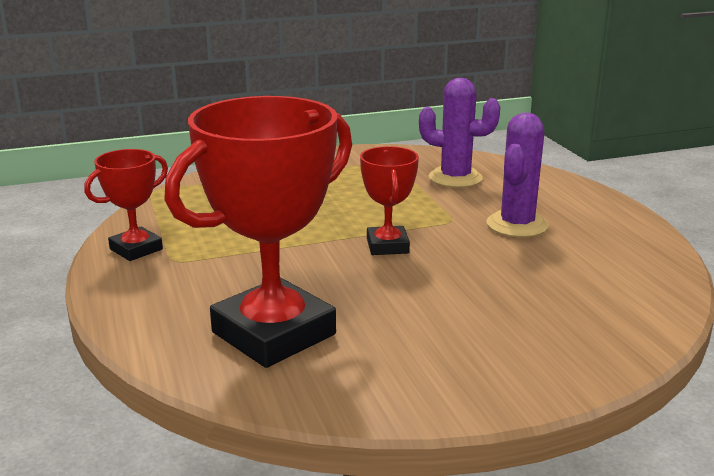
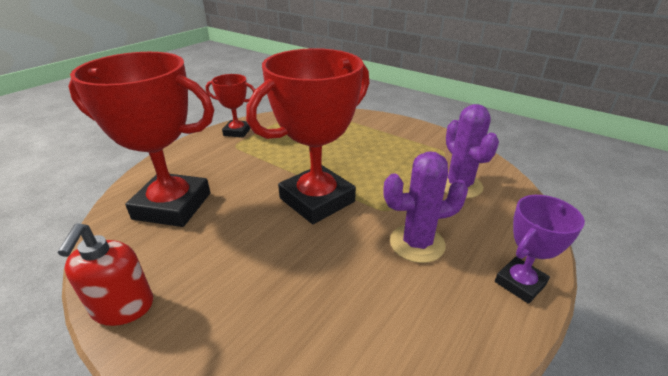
camera: 55 degrees right, 10 degrees up
(387, 246) = (317, 200): red trophy -> red trophy, size x1.95
(449, 397) = (123, 307): none -> red soap dispenser
(605, 208) = (520, 283): none -> purple trophy

